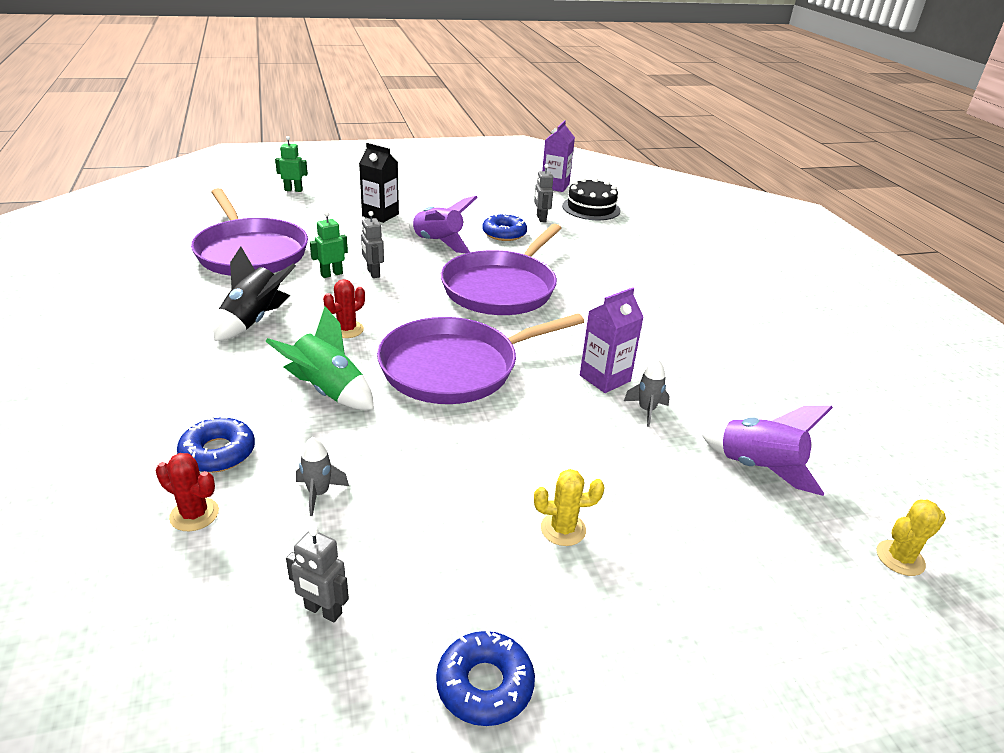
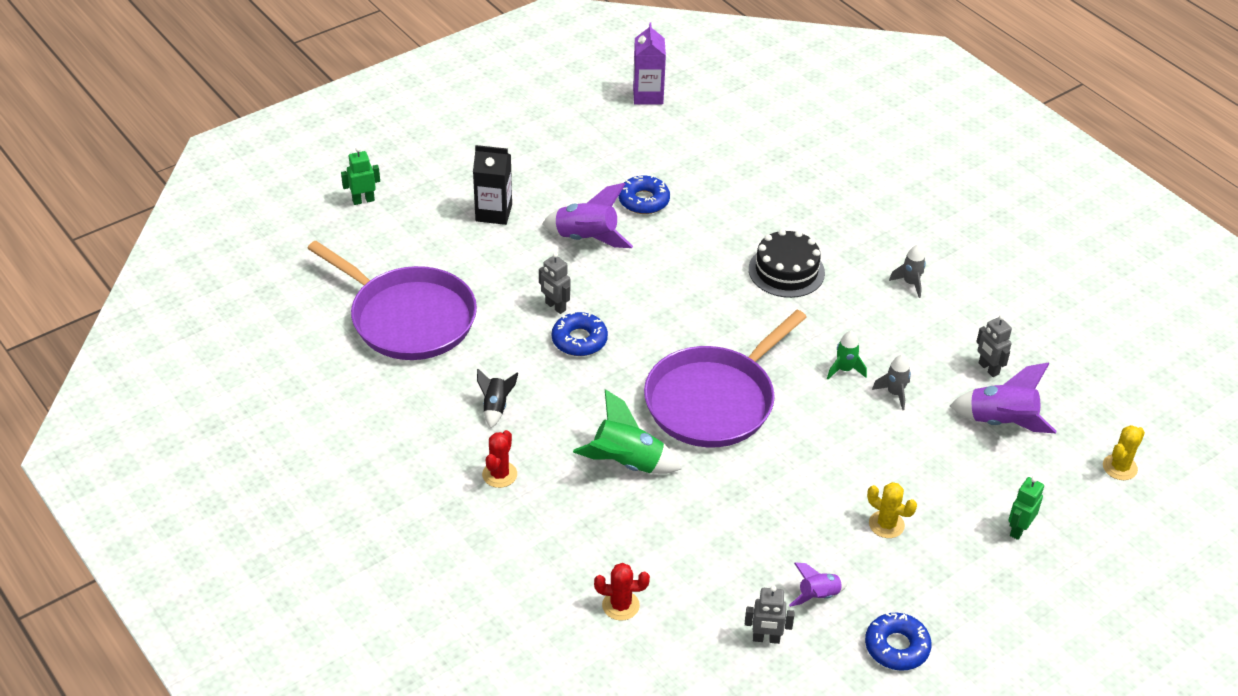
camera: 20 degrees left, 10 degrees up
(218, 453) = (590, 551): blue donut -> blue donut (579, 340)
(254, 320) = (495, 407): black rocket -> black rocket, size x0.57
(319, 493) = (695, 558): grey rocket -> grey rocket (910, 283)
(331, 274) = (516, 322): green robot -> green robot (1018, 530)
(347, 329) = (588, 389): red cactus -> red cactus (499, 474)
(425, 581) = (818, 596): none -> purple rocket
(501, 288) = (691, 285): purple pan -> none
(541, 218) = (666, 162): grey robot -> grey robot (988, 369)
(563, 529) = (886, 524): yellow cactus -> yellow cactus turned 60 degrees clockwise
(591, 208) = (709, 125): black cake -> black cake (786, 271)
(605, 378) = (844, 369): purple carton -> green rocket

